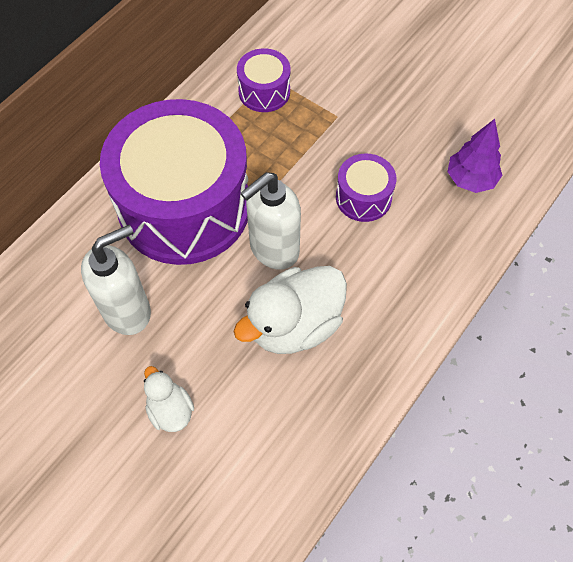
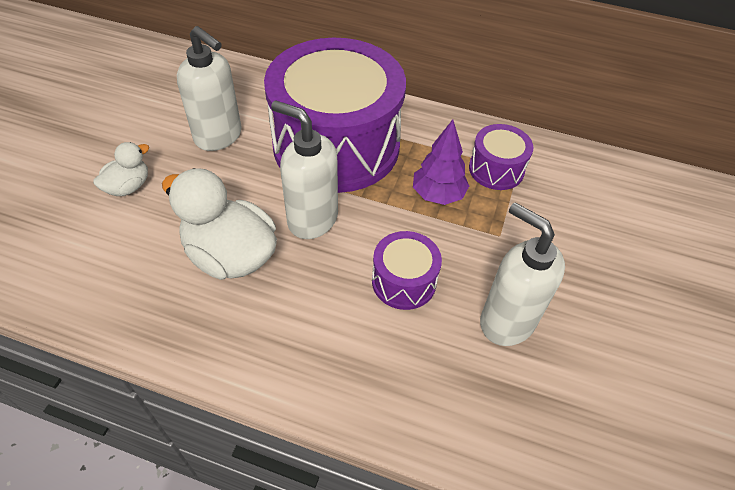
camera: 70 degrees right, 10 degrees down
(419, 142) = (506, 321): none -> white soap dispenser
(470, 180) = (478, 389): purple tree -> purple tree (438, 195)

